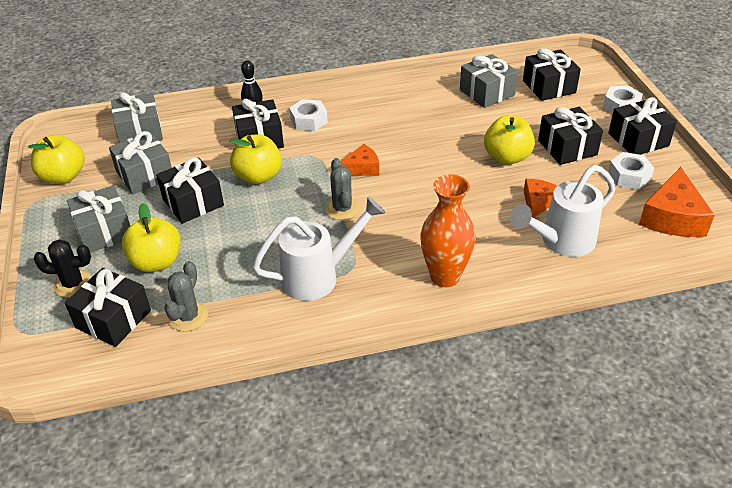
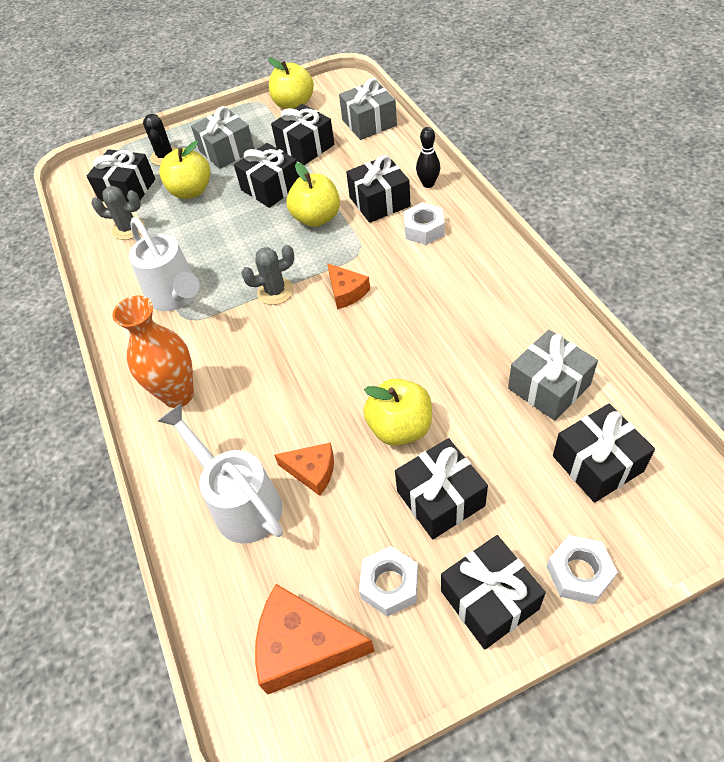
camera: 85 degrees right, 10 degrees up
(145, 175) = (305, 147): grey gift -> black gift

